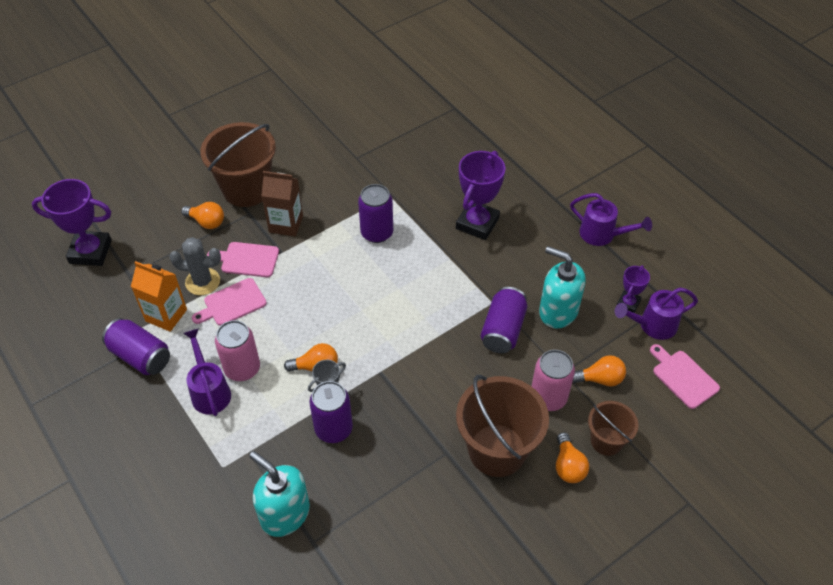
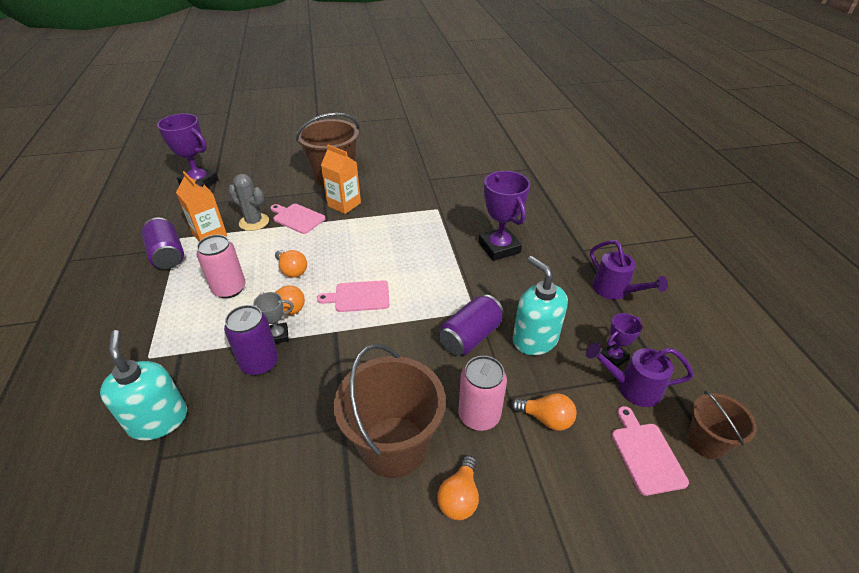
camera: 25 degrees right, 10 degrees down
(206, 222) = (289, 187): orange light bulb -> orange light bulb (292, 270)
(209, 391) = (191, 296): purple watering can -> none
(232, 303) = (262, 242): pink cutting board -> pink cutting board (359, 296)
(286, 224) = (344, 204): brown carton -> orange carton
(377, 233) = (409, 230): purple can -> none
(477, 223) = (499, 248): purple trophy -> purple trophy turned 75 degrees counterclockwise
(606, 441) = (519, 488): brown bucket -> brown bucket (706, 442)

